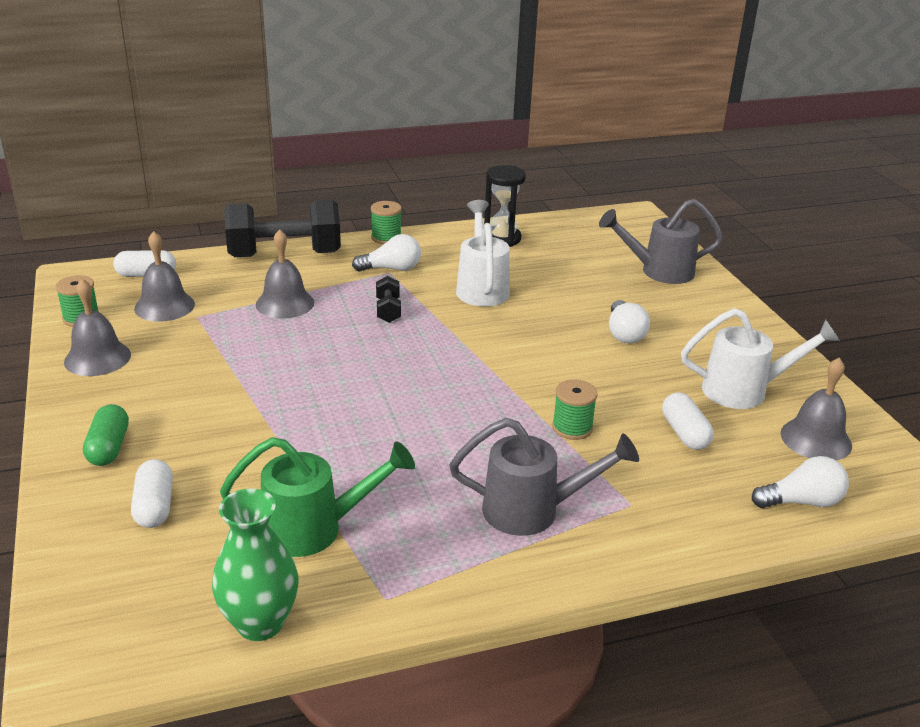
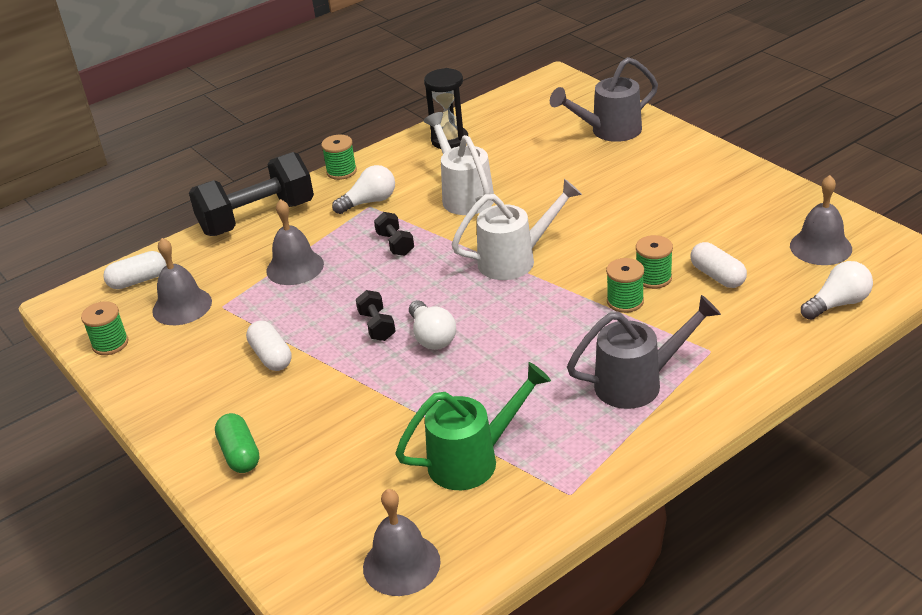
camera: 15 degrees left, 5 degrees up
(97, 358) = (159, 377): grey bell -> grey bell (401, 564)
(154, 506) = (323, 489): white capsule -> white capsule (271, 356)
(260, 623) = (484, 549): green vase -> none
(318, 375) = (377, 326): none -> black dumbbell
(616, 415) = (653, 278): none -> green spool
(624, 333) = (615, 201): white light bulb -> white light bulb (432, 337)
(744, 391) = (743, 222): white watering can -> white watering can (515, 260)

